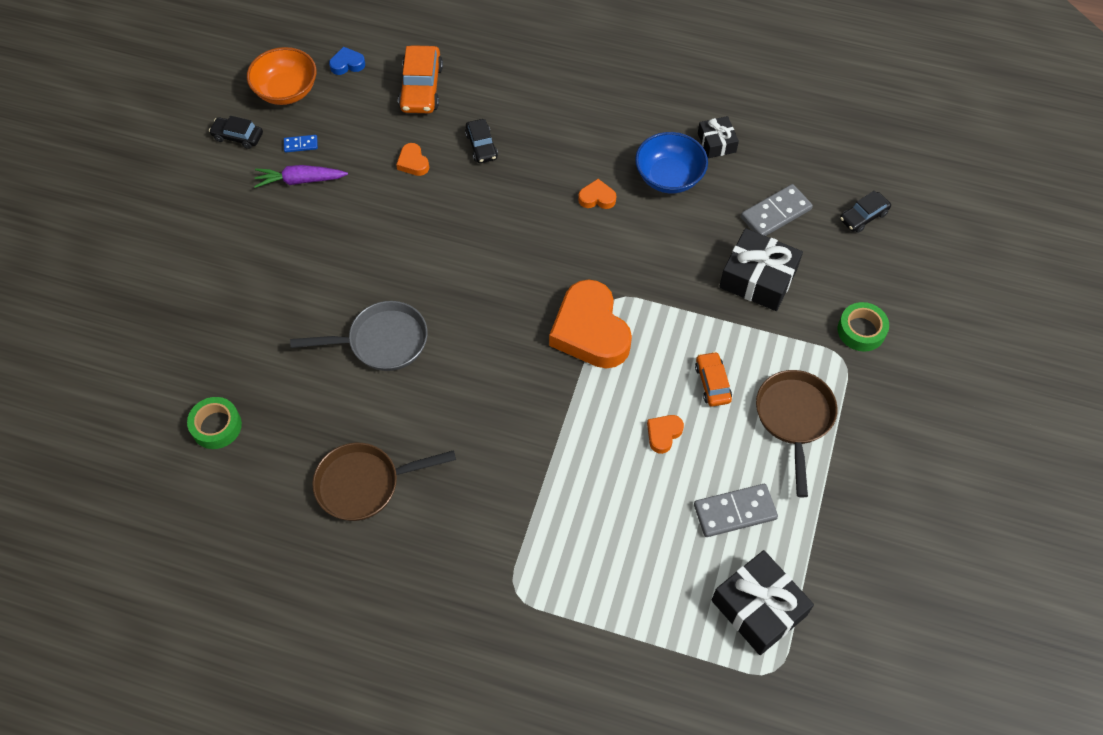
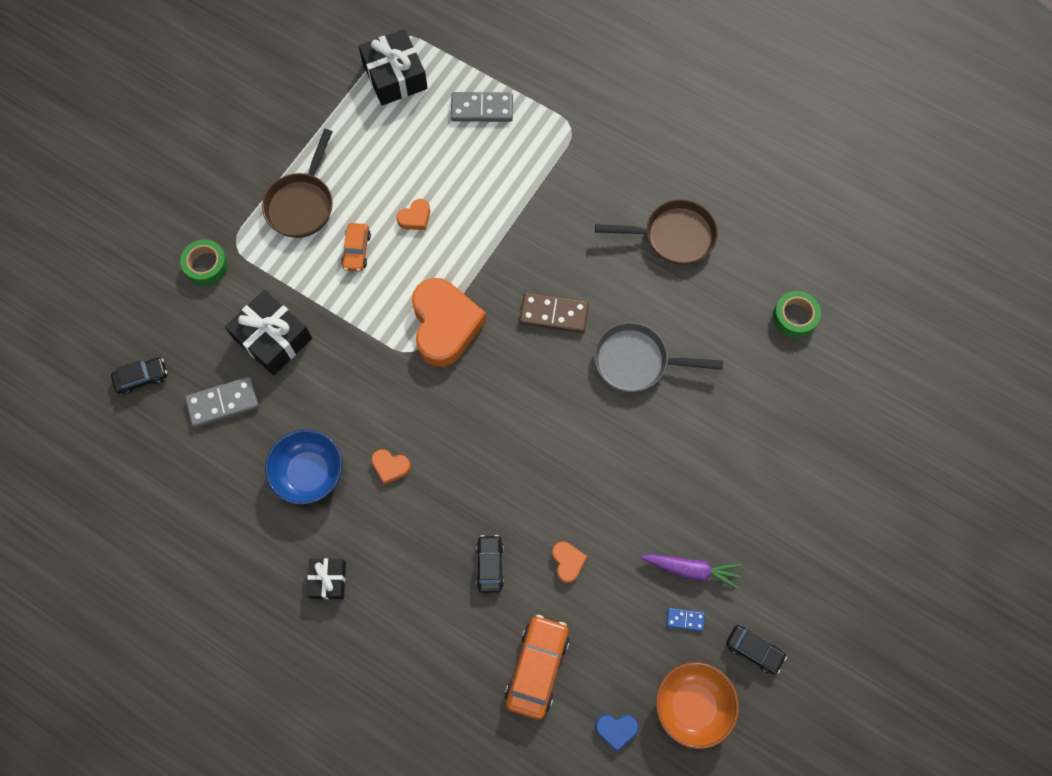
camera: 165 degrees left, 10 degrees up
(480, 368) = (554, 314): none -> brown domino
(716, 143) = (243, 503): black gift -> black gift (328, 580)
(735, 512) = (383, 144): grey domino -> grey domino (482, 109)

